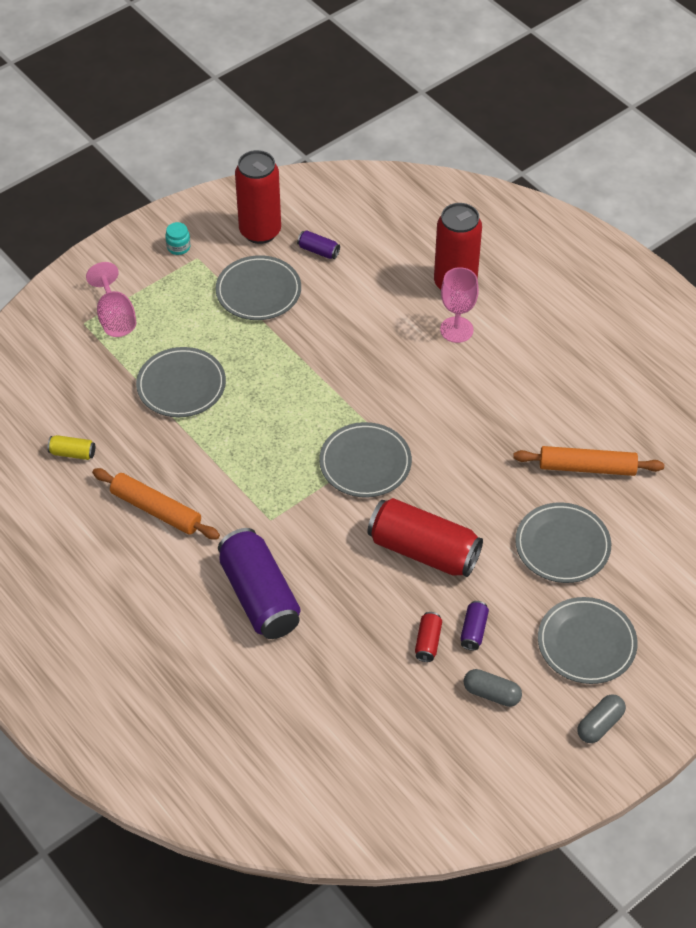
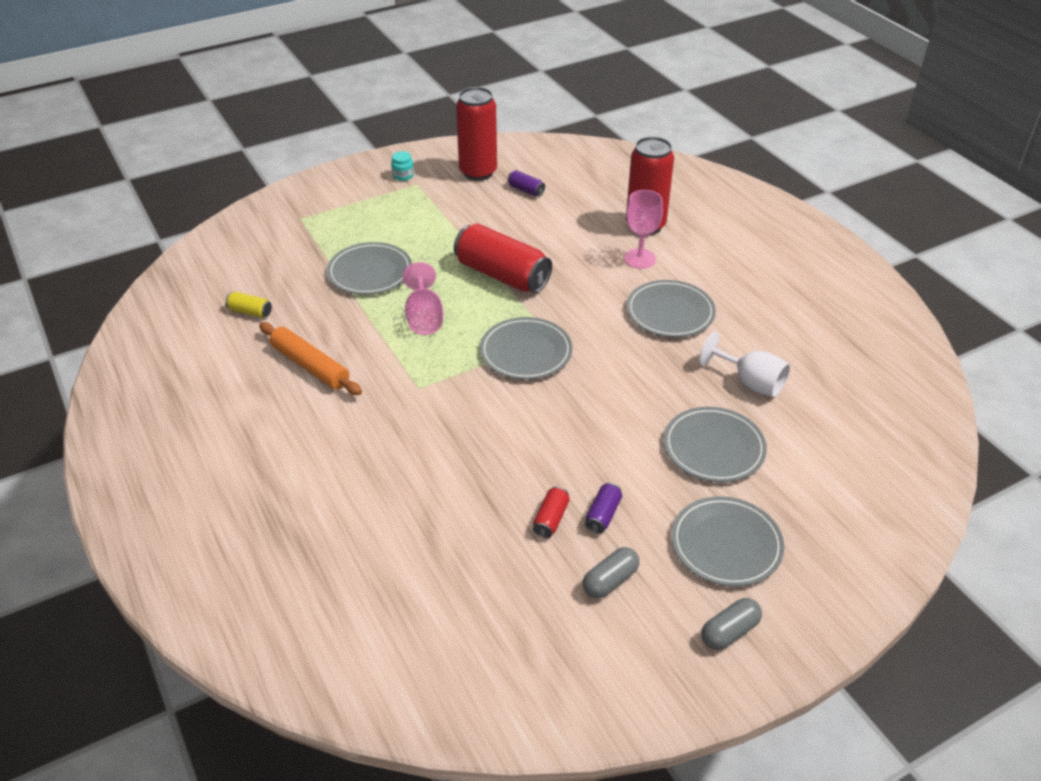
camera: 10 degrees right, 10 degrees down
(115, 317) = (329, 217): pink goblet -> pink goblet (424, 318)
(258, 291) = (463, 212): grey plate -> grey plate (670, 312)
(259, 596) = (386, 453): purple can -> none
(423, 550) = (566, 434): red can -> red can (502, 275)
(491, 693) = (610, 581): grey capsule -> grey capsule turned 75 degrees counterclockwise
(587, 467) = (750, 382): orange rolling pin -> white goblet

